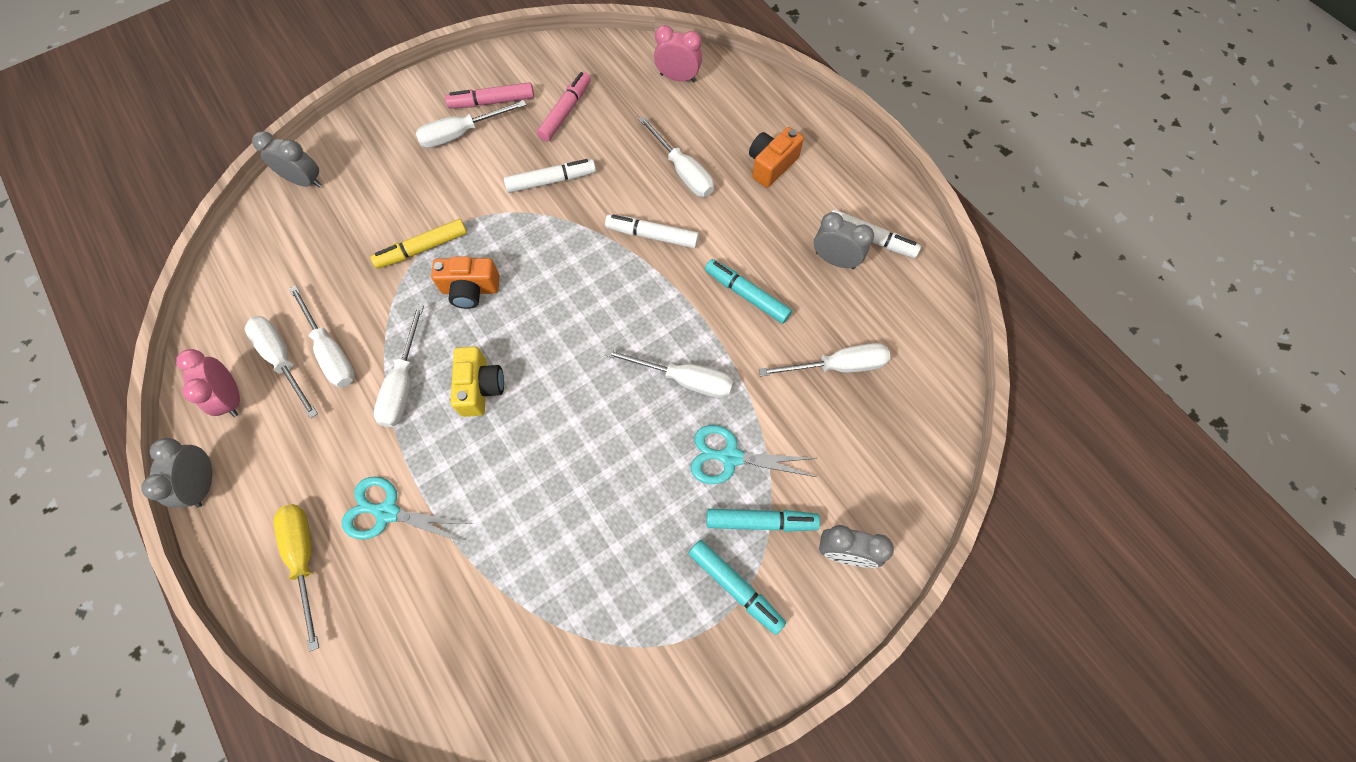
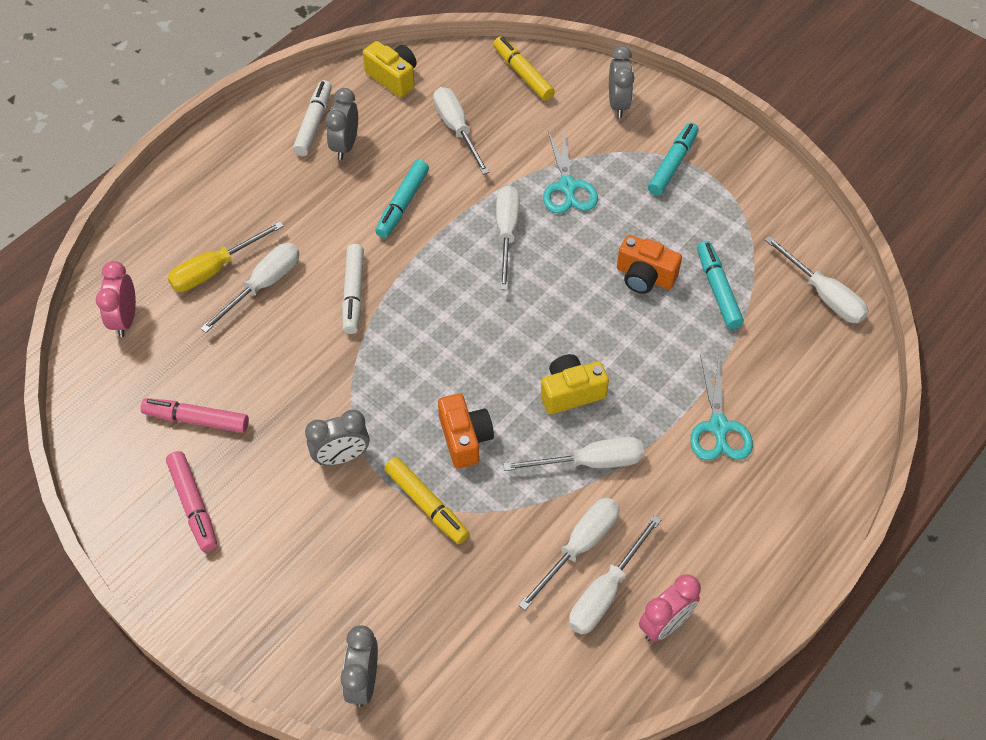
camera: 105 degrees left, 10 degrees down
(204, 484) = (761, 605): grey clock -> grey clock (341, 457)
(304, 559) = (787, 479): yellow screwdriver -> yellow screwdriver (215, 269)
(461, 134) = (251, 523): white screwdriver -> white screwdriver (823, 295)
(551, 181) = (303, 405): white marker -> none
(761, 522) = (615, 157): turquoise marker -> turquoise marker (718, 289)
(771, 165) = (239, 212): orange camera -> orange camera (644, 276)
(911, 456) = (523, 74): none -> yellow marker
(925, 321) = (393, 78): none -> yellow camera

